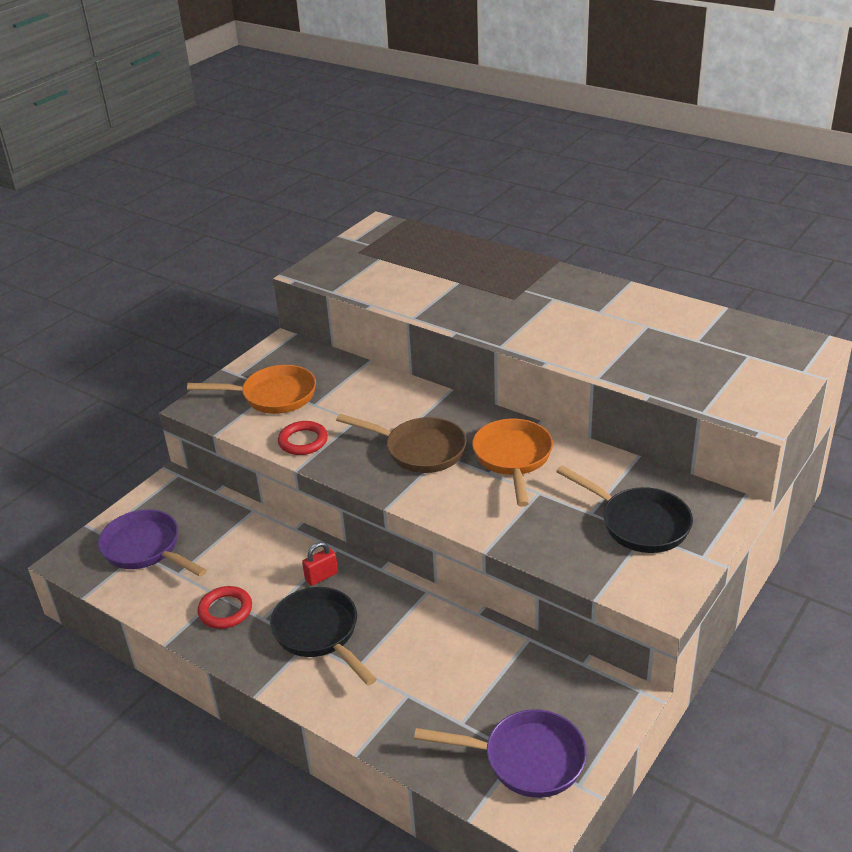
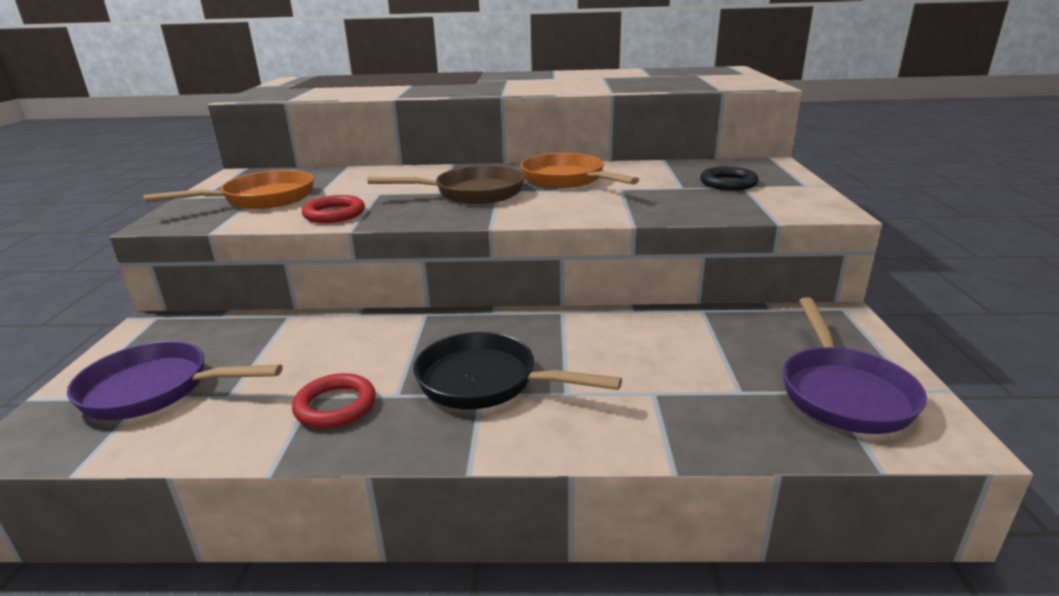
camera: 35 degrees left, 10 degrees down
(321, 576) = (432, 338): red padlock -> none
(526, 759) = (842, 392): purple pan -> purple pan turned 120 degrees clockwise
(639, 523) = (728, 183): black pan -> black ring

